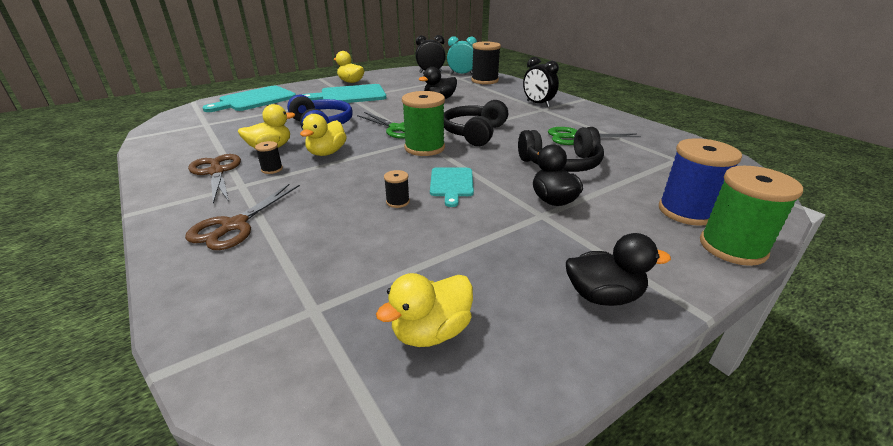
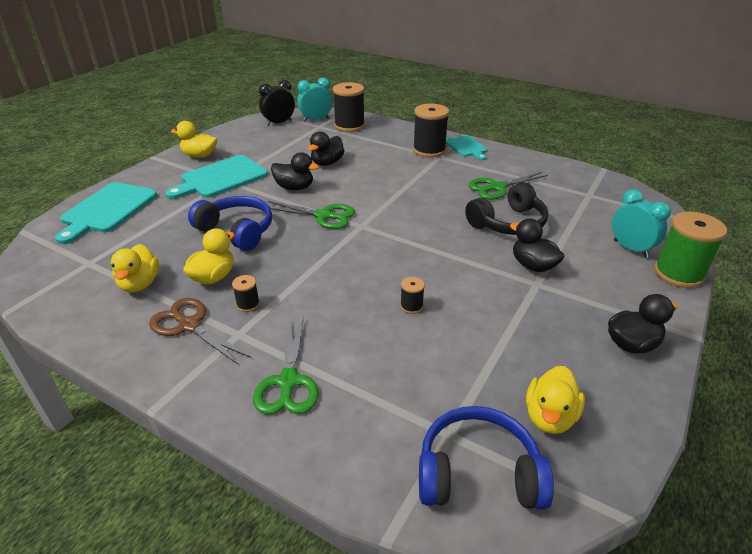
camera: 25 degrees left, 5 degrees up
(234, 226) = (288, 382): brown scissors -> green scissors
(299, 354) = (478, 473): none -> blue headphones
(327, 153) = (283, 267): yellow duck -> yellow duck (140, 284)
(396, 109) = (294, 187): none -> black duck
(424, 148) = (375, 235): green spool -> none
(451, 184) = (438, 272): turquoise cutting board -> turquoise cutting board (467, 147)
(474, 133) = (404, 204): black headphones -> none
(538, 104) = (429, 150): black clock -> black spool
(686, 211) = (630, 248): blue spool -> turquoise clock

